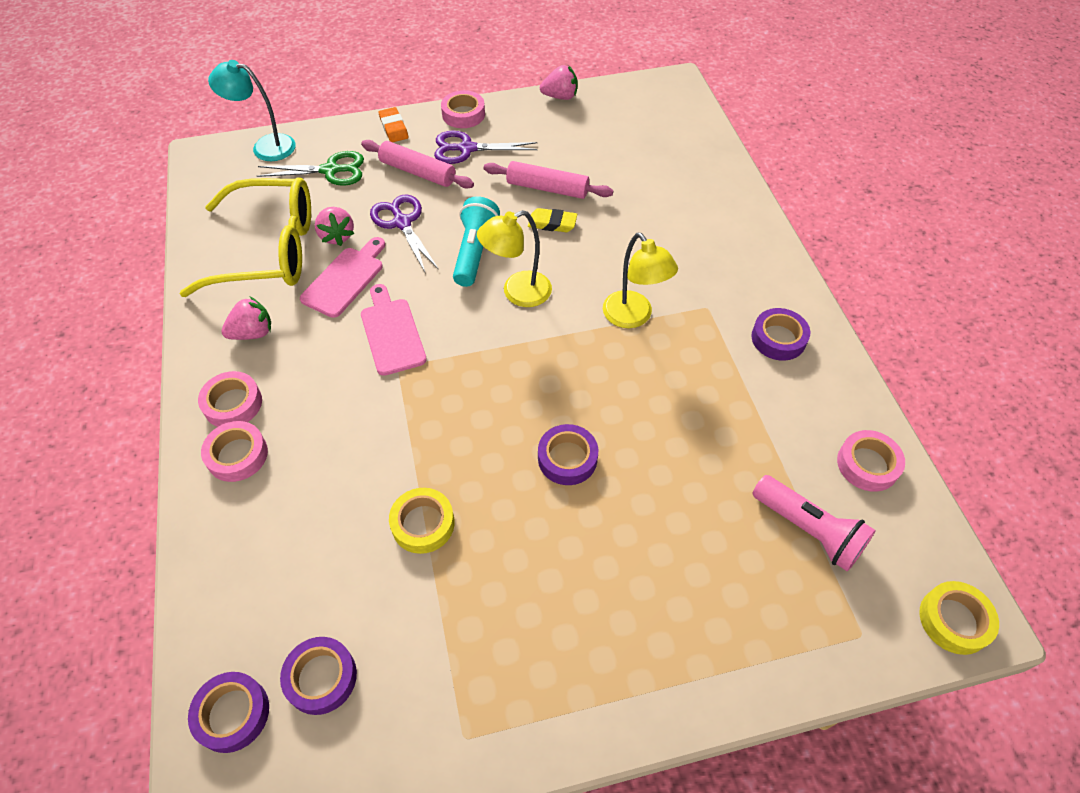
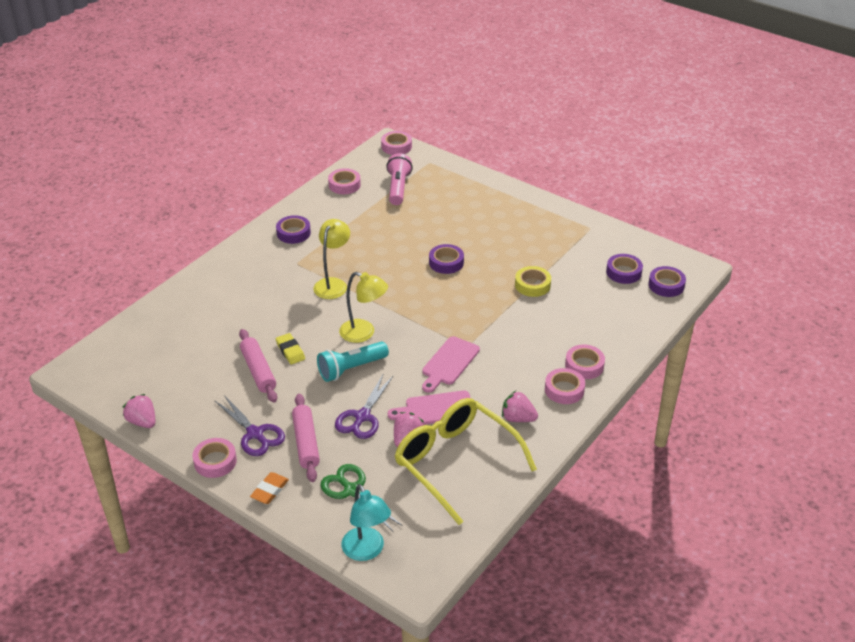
camera: 130 degrees left, 15 degrees down
(954, 620) = (396, 146): yellow tape -> pink tape

